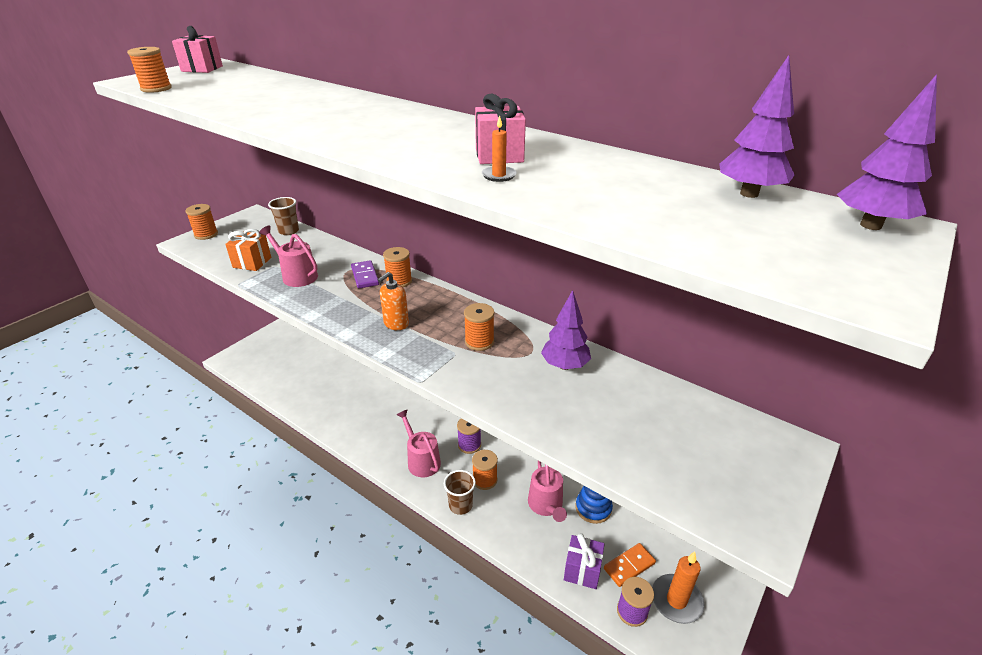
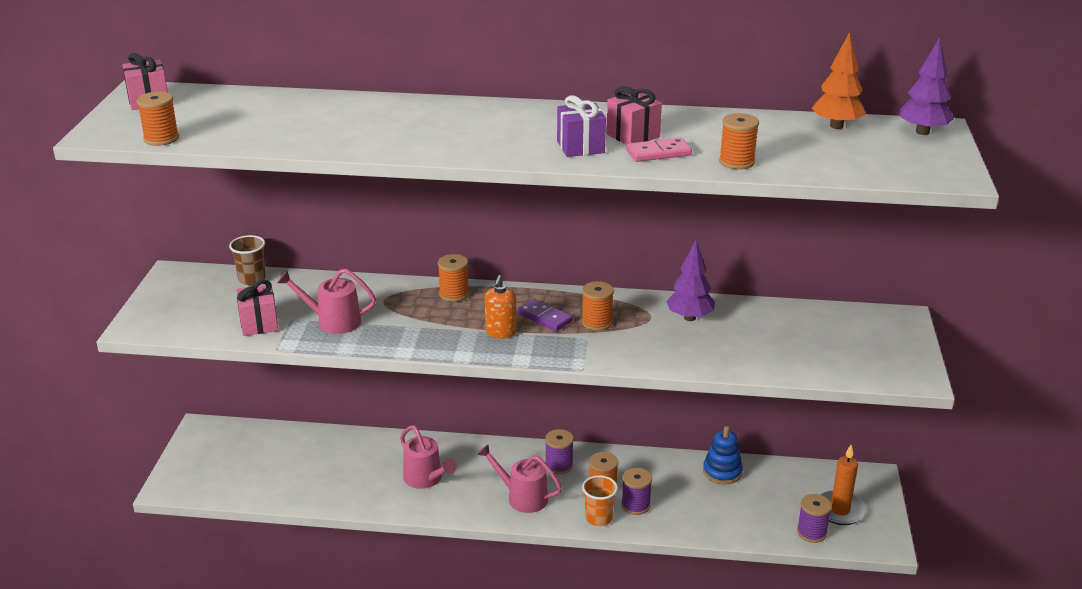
camera: 30 degrees left, 5 degrees down
(206, 234) = (148, 312): orange spool -> orange spool (736, 162)
(252, 262) = (259, 324): orange gift -> pink gift
(365, 276) = (411, 300): purple domino -> purple domino (544, 317)
(460, 505) = (598, 518): brown cup -> orange cup
(498, 507) = (635, 505): none -> purple spool
(499, 175) = (658, 153): orange candle -> pink domino
(546, 505) = (679, 486): pink watering can -> pink watering can (426, 479)
(582, 570) = (750, 521): purple gift -> purple gift (580, 147)
(629, 566) = (785, 502): orange domino -> none
(749, 194) = (836, 126): purple tree -> orange tree

